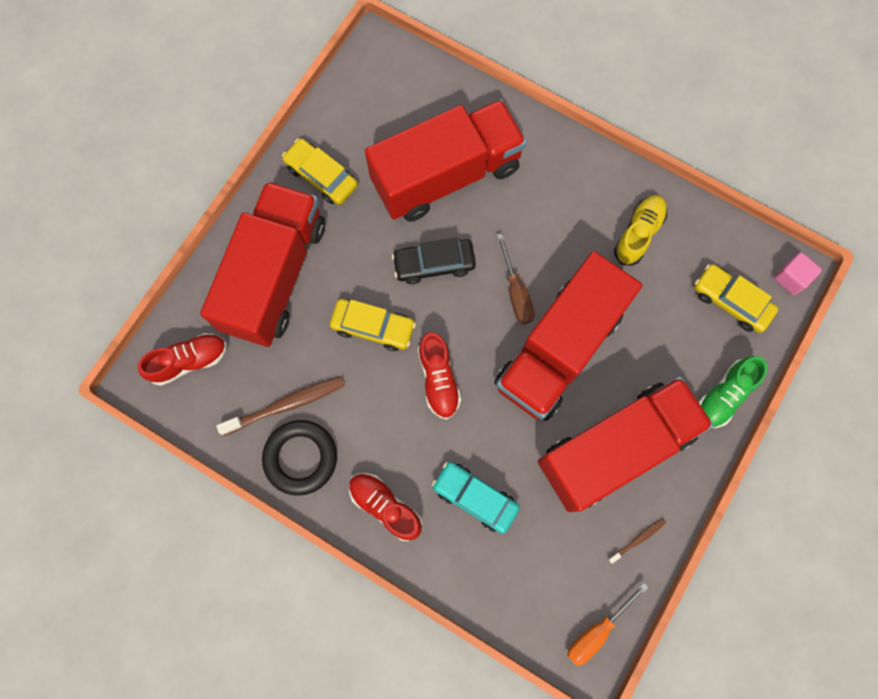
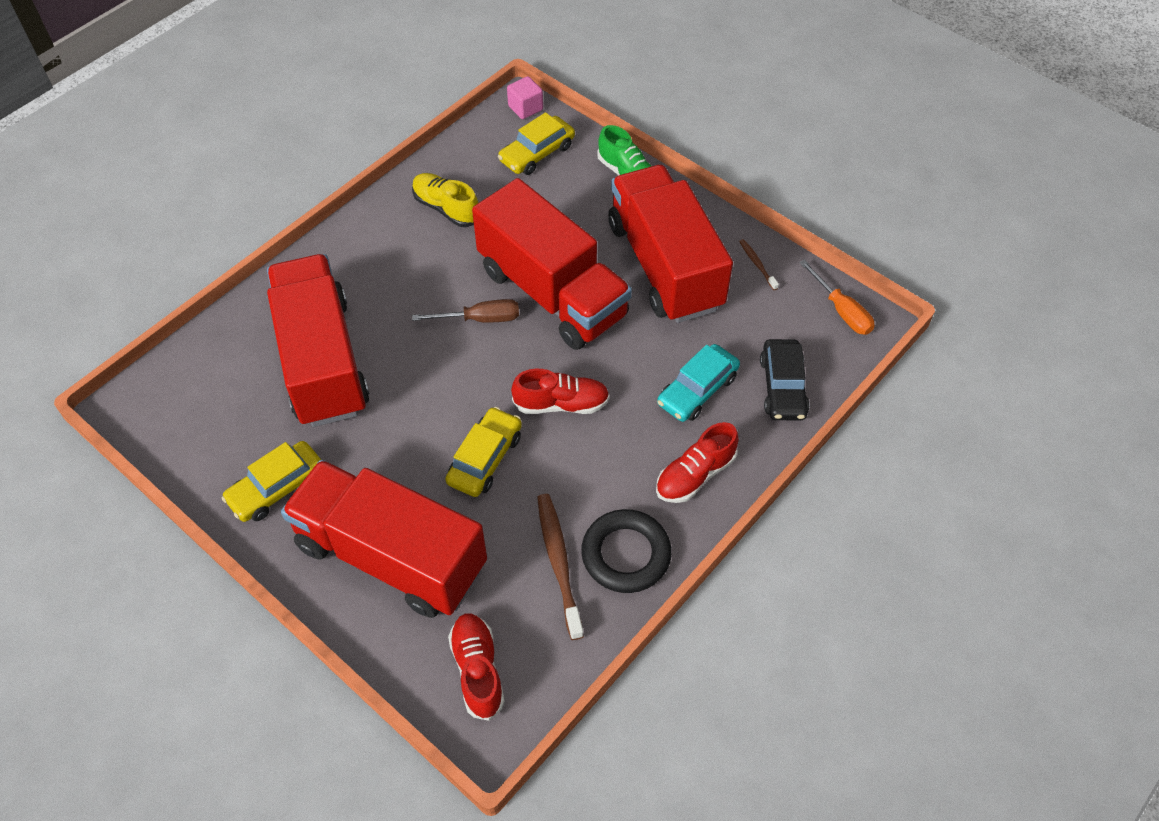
camera: 80 degrees left, 20 degrees down
(434, 264) = (426, 388): black car -> black car (782, 387)

